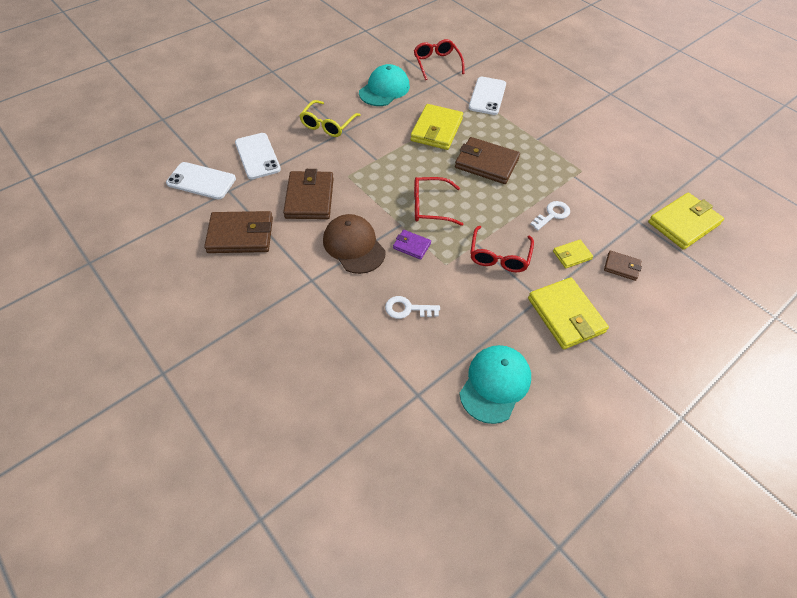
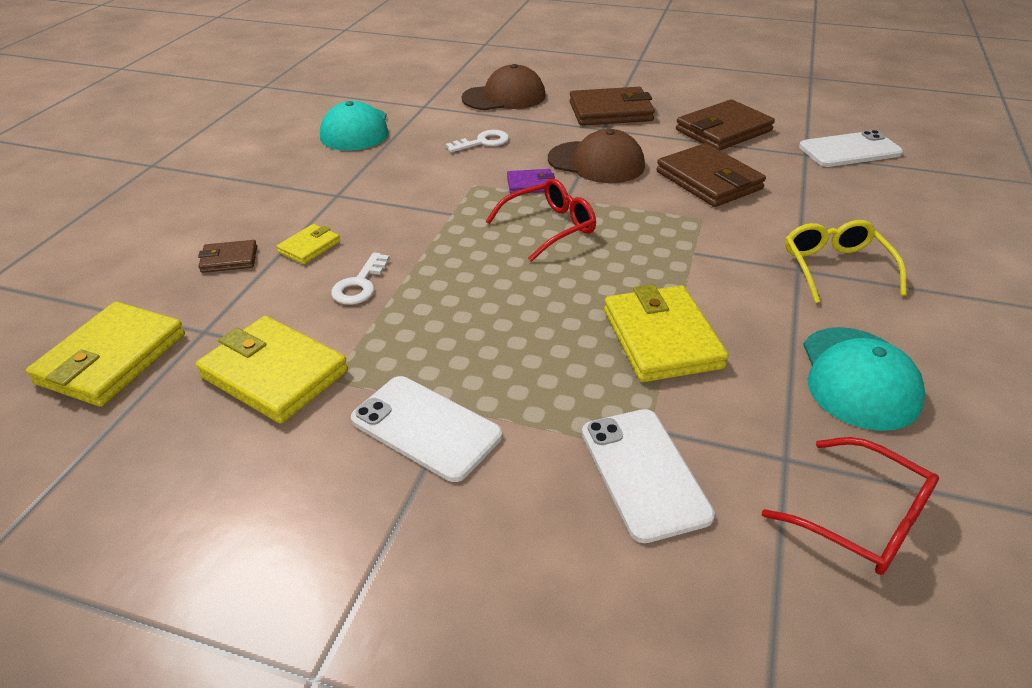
camera: 150 degrees right, 15 degrees down
(257, 156) = (844, 193): white phone -> white phone (426, 428)
(340, 371) = (504, 97): none -> brown cap
(486, 163) = (519, 317): brown wallet -> brown wallet (610, 112)
(499, 256) = (412, 212): red glasses -> none
(565, 315) = (298, 191): yellow wallet -> yellow wallet (274, 374)

